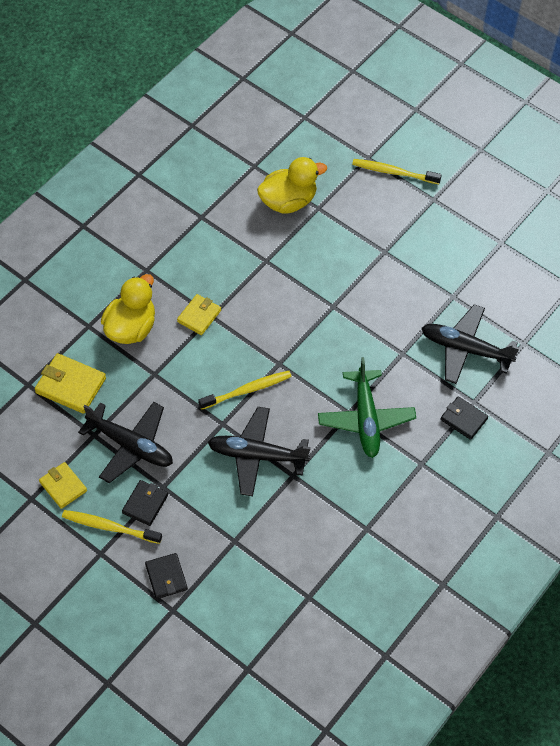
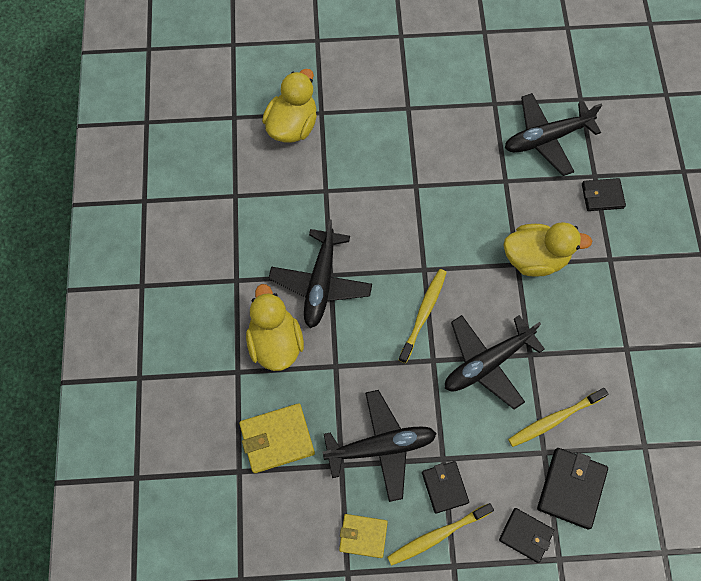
camera: 40 degrees left, 10 degrees up
(199, 316) = (321, 283): yellow wallet -> black plane
(228, 577) = (571, 488): none -> black wallet
(366, 419) = (535, 258): green plane -> yellow duck
(394, 172) = (350, 37): yellow toothbrush -> yellow toothbrush (554, 419)

